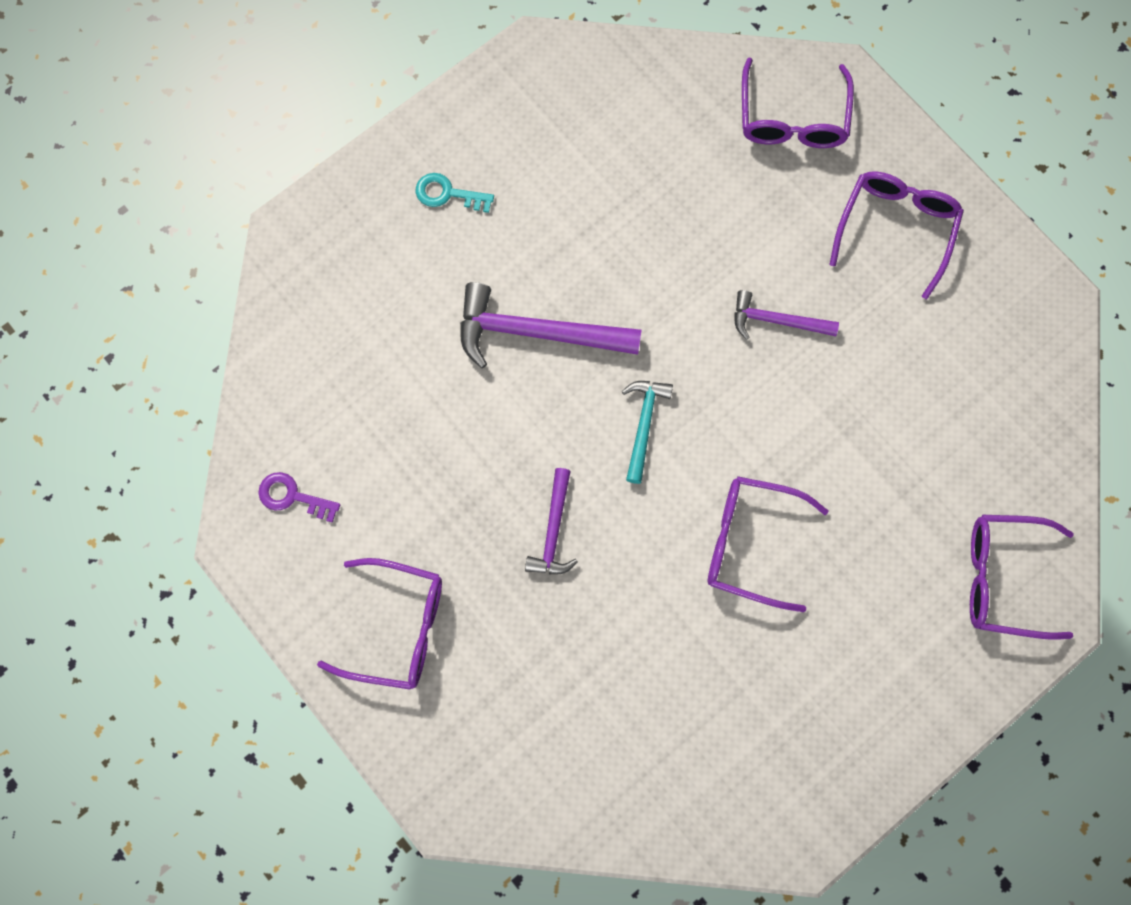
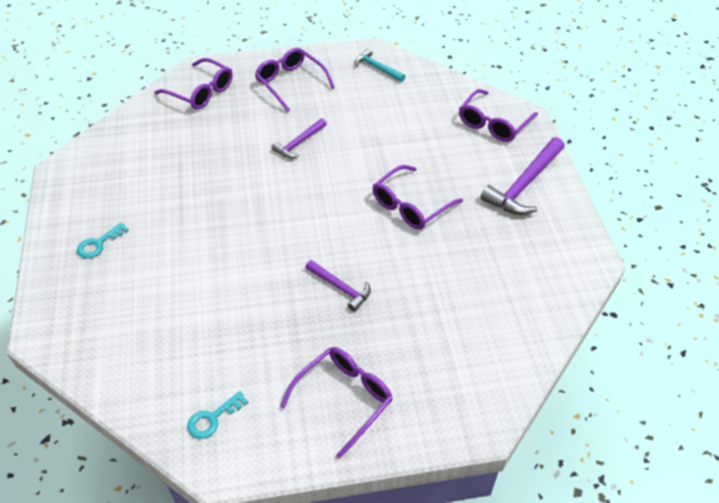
camera: 60 degrees left, 25 degrees down
(293, 497) = (213, 418): purple key -> turquoise key
(535, 332) = (217, 242): purple hammer -> purple hammer (523, 185)
(644, 424) = (310, 219): turquoise hammer -> turquoise hammer (377, 68)

